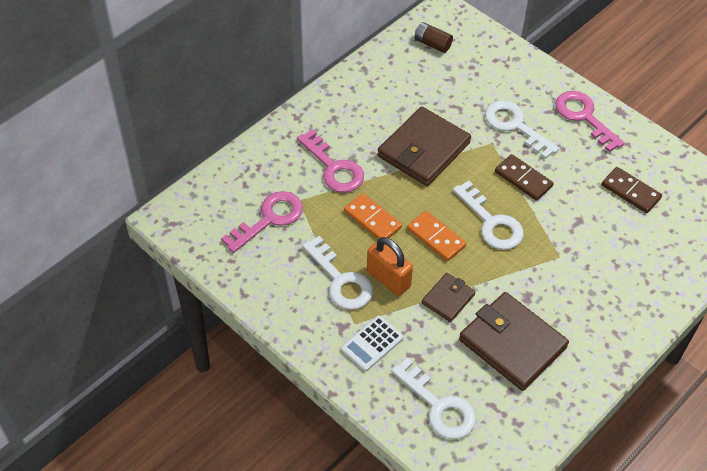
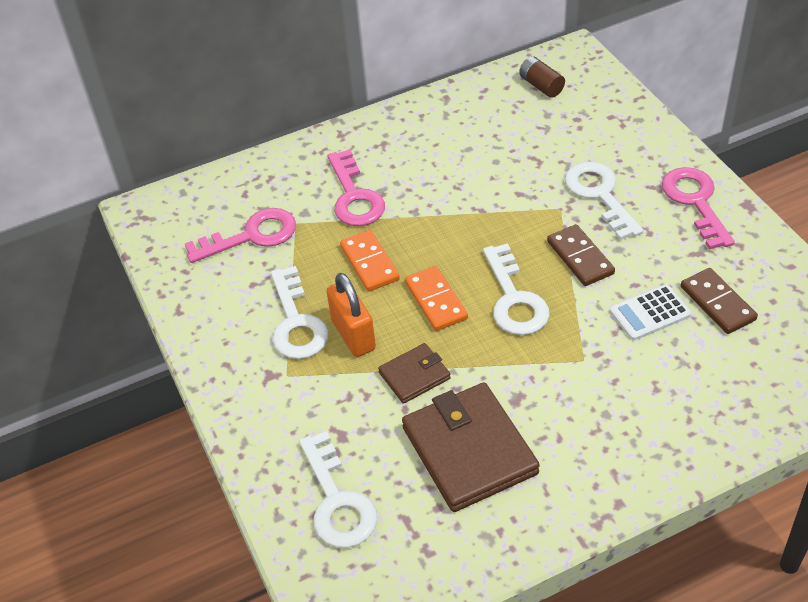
camera: 25 degrees right, 5 degrees down
(372, 343) = (295, 404): white calculator -> white calculator (650, 313)
(423, 149) = (471, 198): brown wallet -> none

